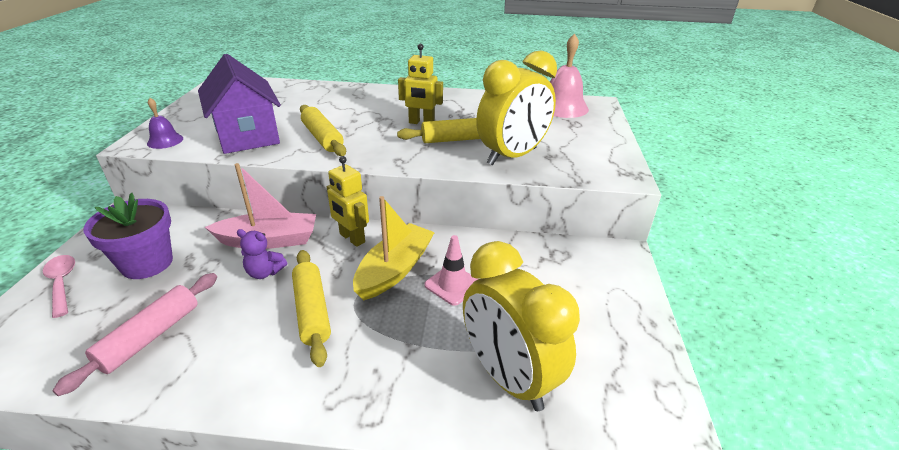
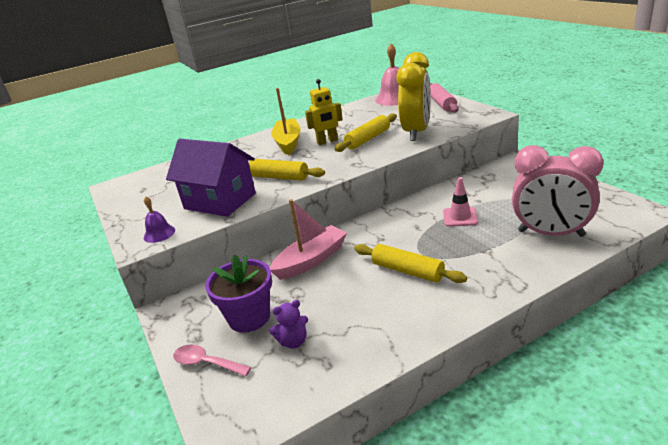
camera: 30 degrees left, 5 degrees down
(150, 337) = (334, 340): pink rolling pin -> pink rolling pin (441, 104)
(264, 272) = (342, 274): purple teddy bear -> purple teddy bear (293, 341)
(352, 238) = (363, 230): yellow robot -> none
(394, 270) = (417, 229): yellow boat -> yellow boat (288, 142)
(508, 377) = (550, 233): yellow clock -> pink clock

